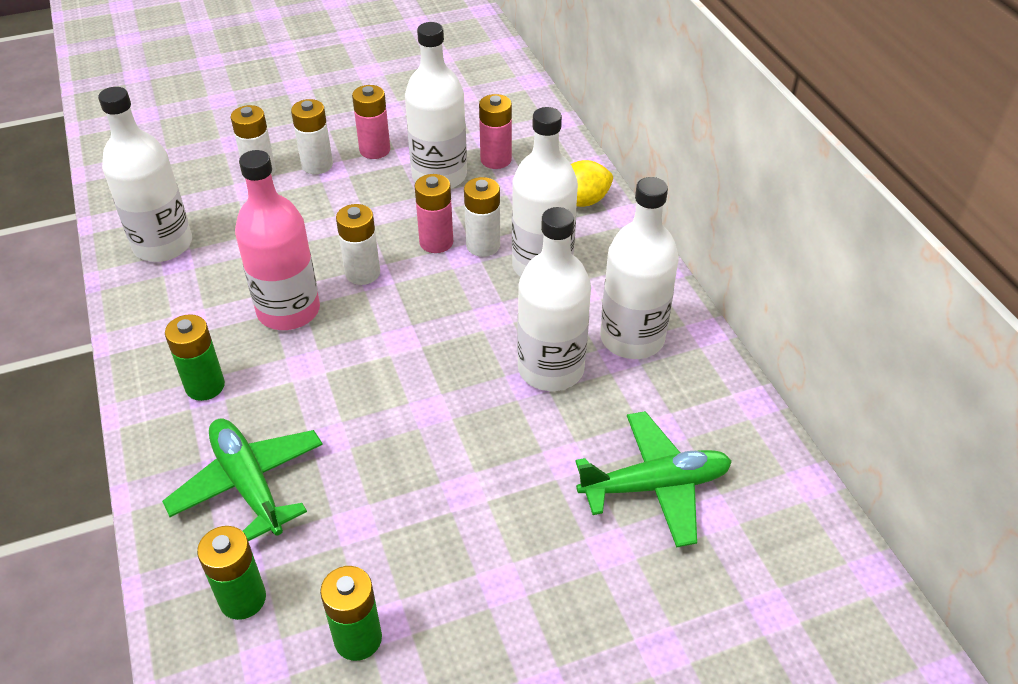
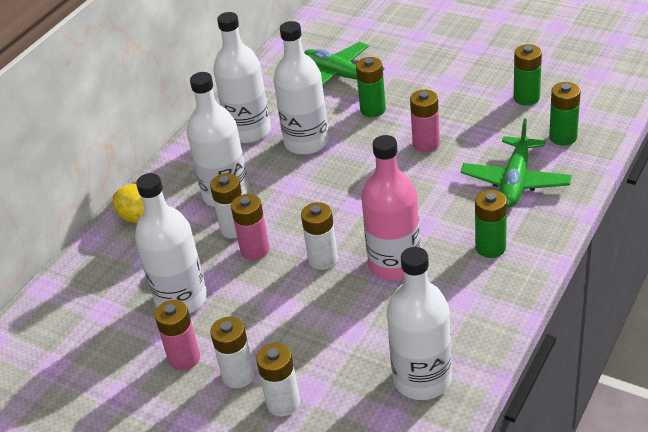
camera: 125 degrees left, 5 degrees down
(496, 160) = (130, 285): pink battery -> pink battery (426, 144)
(538, 465) = (373, 109): none -> green battery

